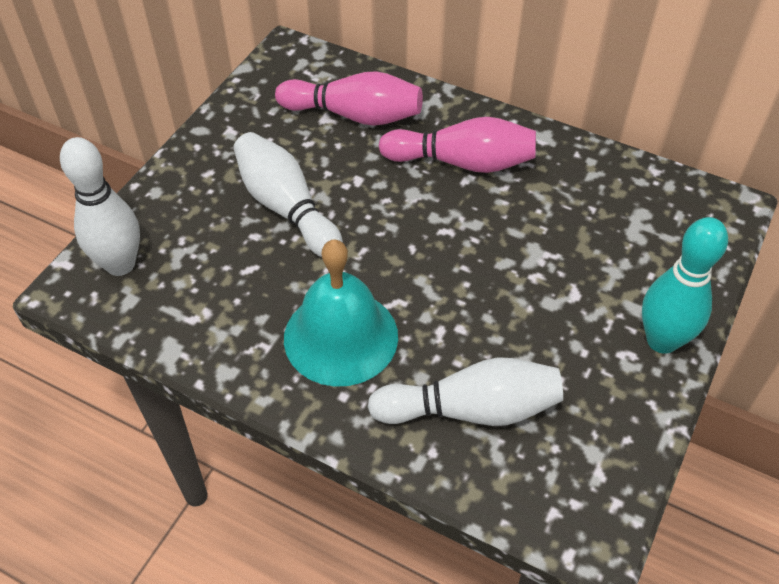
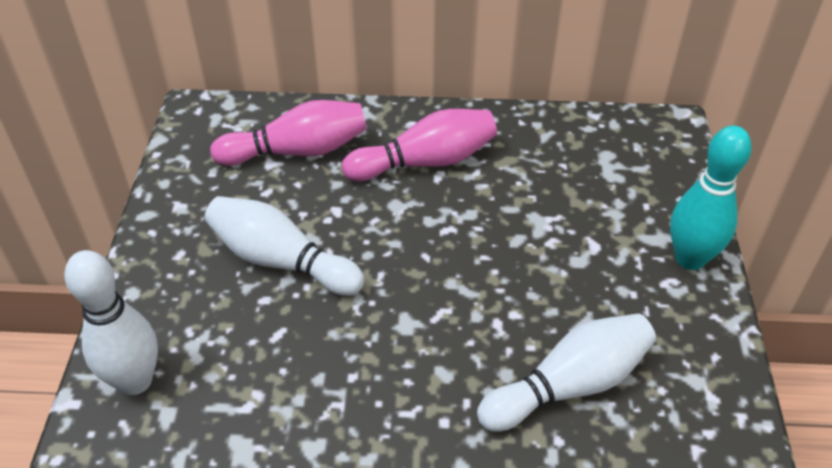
camera: 25 degrees left, 5 degrees down
(341, 337) = (408, 365): turquoise bell -> none

